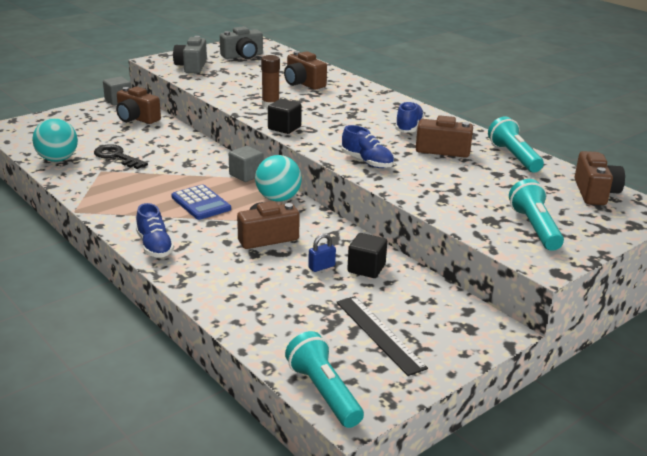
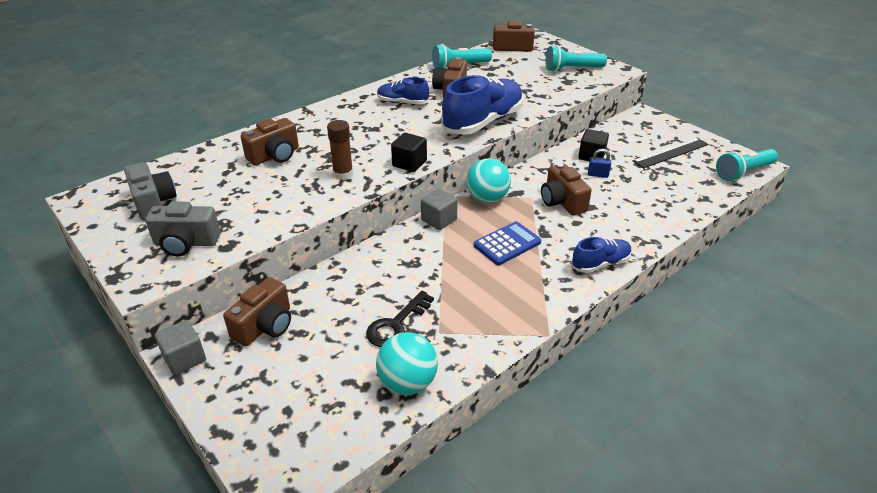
camera: 90 degrees left, 10 degrees up
(321, 267) = (598, 175): blue padlock -> blue padlock turned 45 degrees counterclockwise
(367, 162) = (483, 122): blue shoe -> blue shoe, size x1.88

